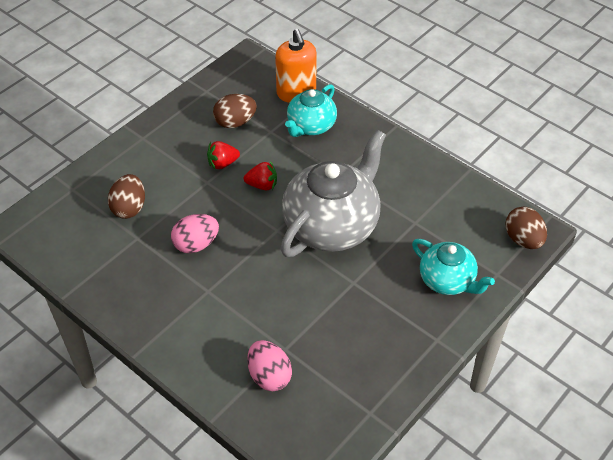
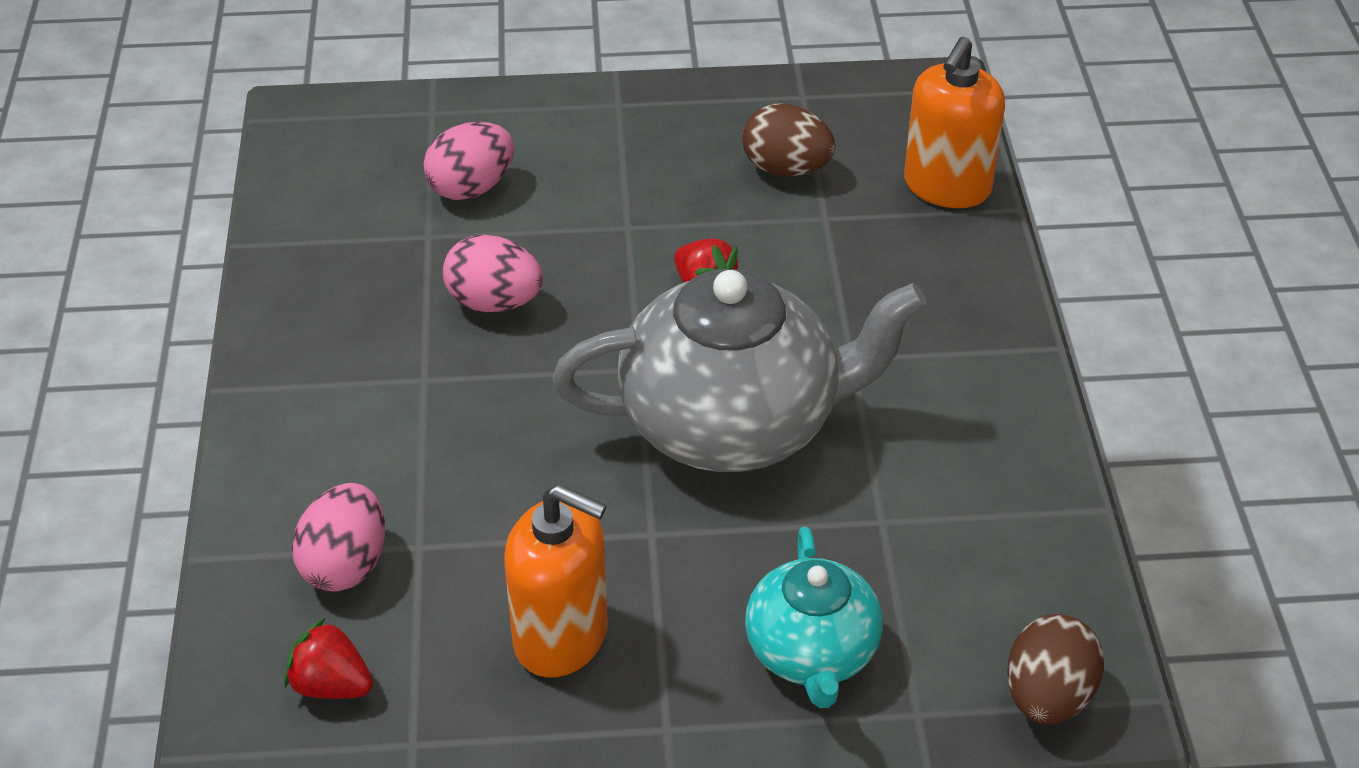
camera: 45 degrees right, 5 degrees down
(129, 208) = (471, 188): brown egg -> pink egg
(222, 163) = (686, 215): red strawberry -> red strawberry (331, 685)
(311, 126) = (903, 252): turquoise teapot -> none
(370, 339) = (561, 637): none -> orange soap dispenser

